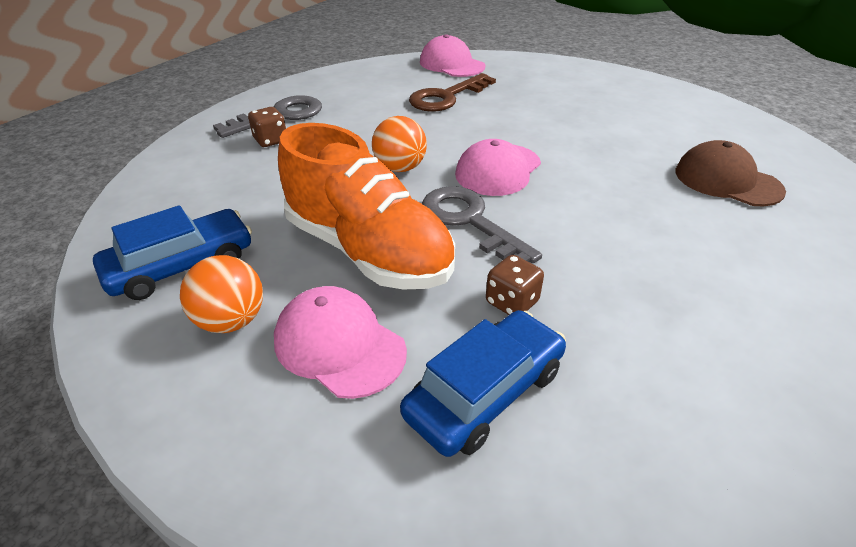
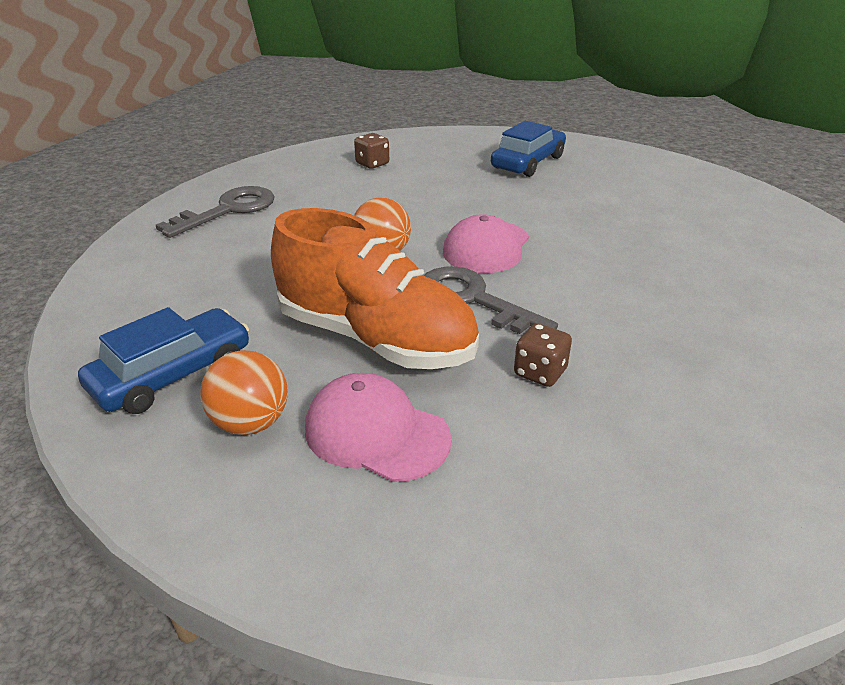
camera: 10 degrees left, 5 degrees down
(271, 140) = (227, 236): brown dice -> brown dice (372, 164)
(446, 97) = (408, 177): brown key -> none
(451, 64) = (403, 143): pink cap -> none
(485, 392) = (539, 459): blue car -> blue car (528, 162)
(727, 181) = (715, 239): brown cap -> none

